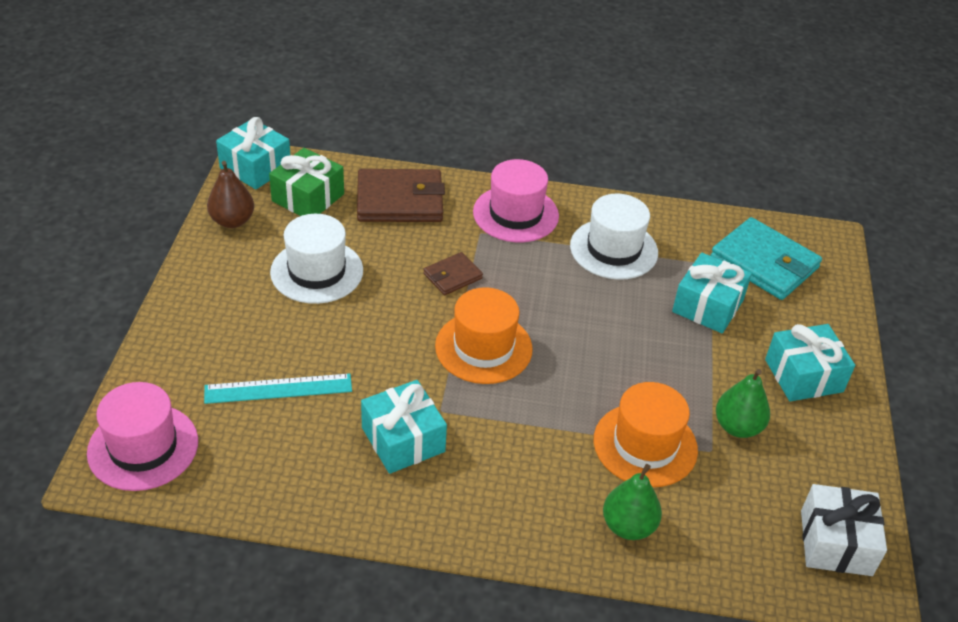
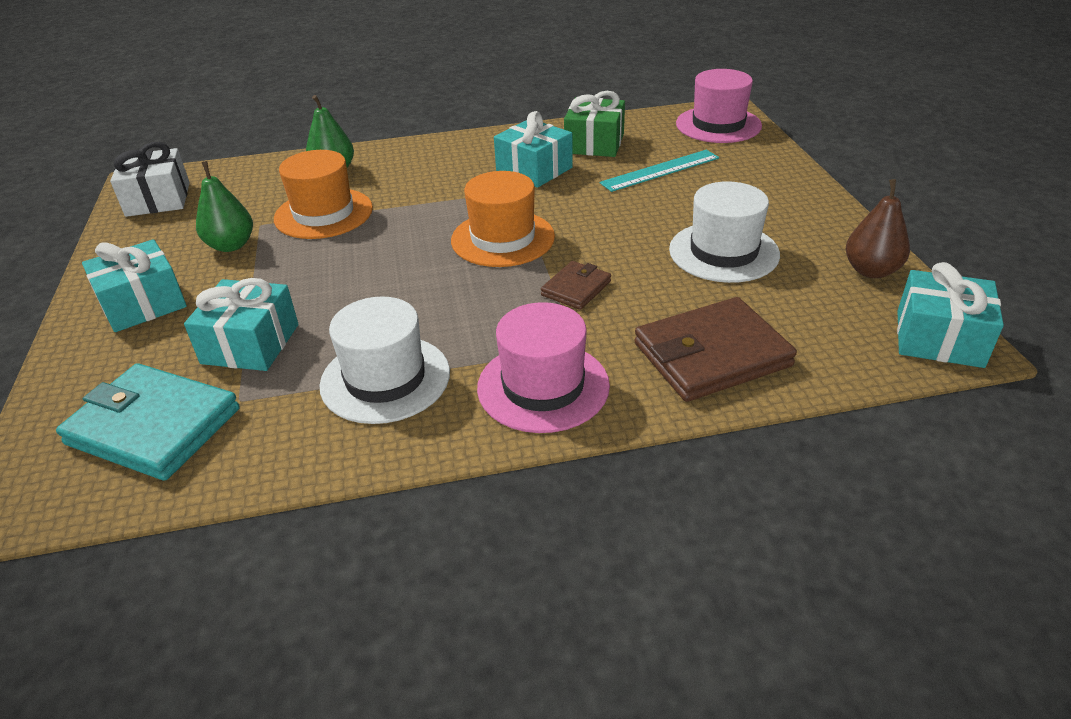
camera: 165 degrees right, 5 degrees down
(308, 197) = (826, 322): green gift -> green gift (594, 143)

